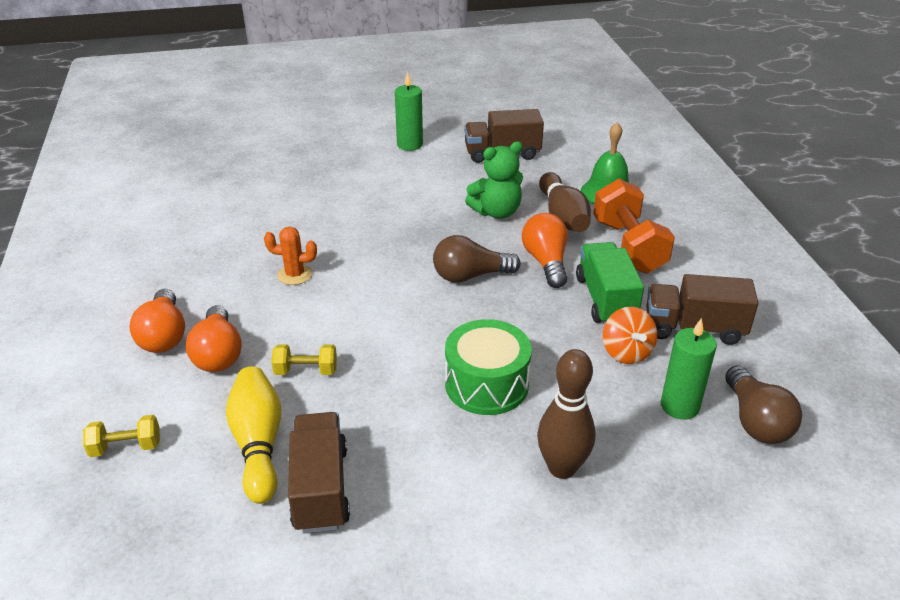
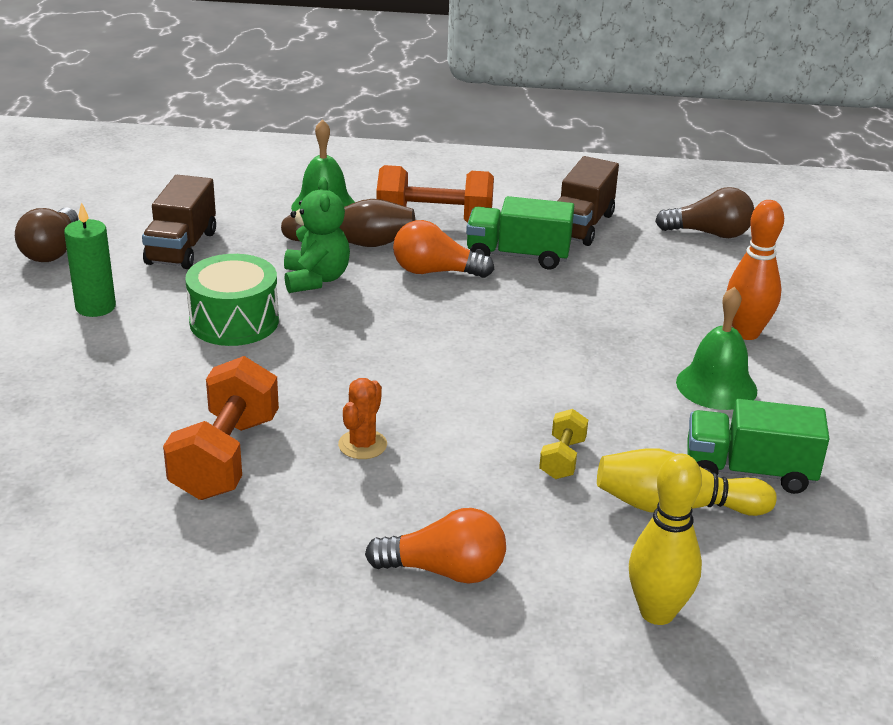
camera: 75 degrees left, 5 degrees down
(126, 447) = (657, 612): yellow dumbbell -> yellow bowling pin
(218, 353) = (503, 524): orange light bulb -> none
(265, 227) = (226, 457): none -> orange dumbbell
(320, 488) = (749, 471): brown truck -> green truck
(452, 454) = (716, 386): none -> green bell
(470, 276) = (435, 321): brown light bulb -> brown light bulb (52, 250)
(486, 384) = (623, 348): green drum -> green drum (234, 321)
(562, 468) = (746, 333): brown bowling pin -> orange bowling pin
(626, 352) = (602, 265): orange spinning top -> none
(680, 406) = (682, 260): green candle -> none

